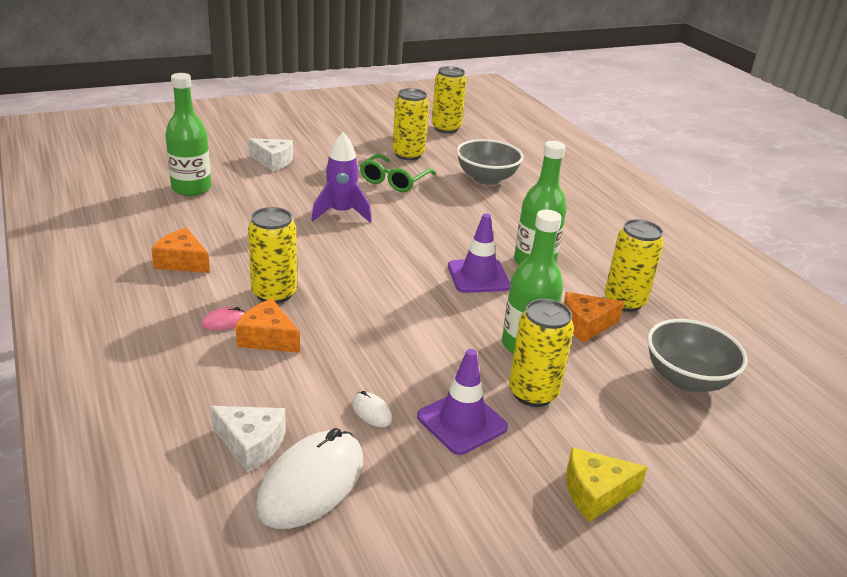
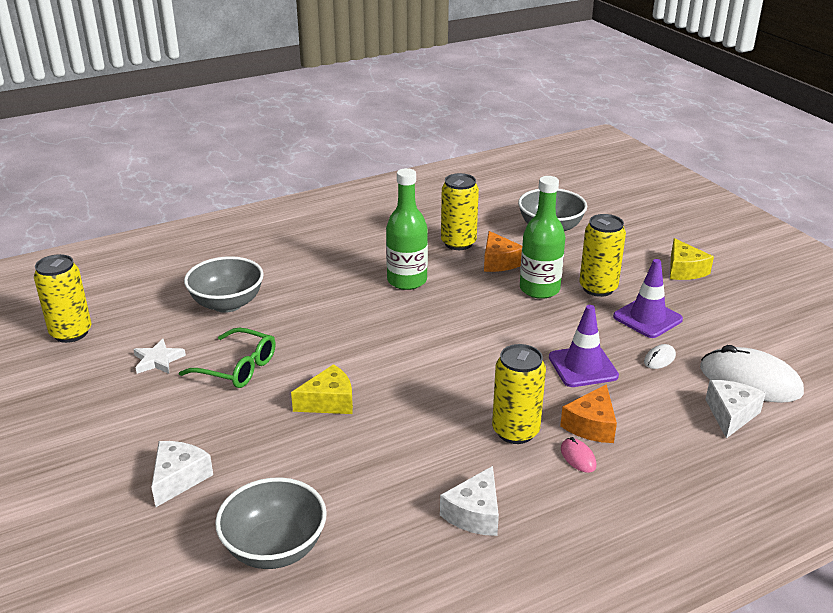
camera: 90 degrees left, 0 degrees up
(182, 261) = (475, 513): orange cheese -> white cheese
(191, 188) = (275, 548): green bottle -> grey bowl
(341, 213) = (329, 402): purple rocket -> yellow cheese
(408, 154) = (158, 360): yellow can -> white star
(478, 276) = (441, 310): purple traffic cone -> purple traffic cone (583, 367)

